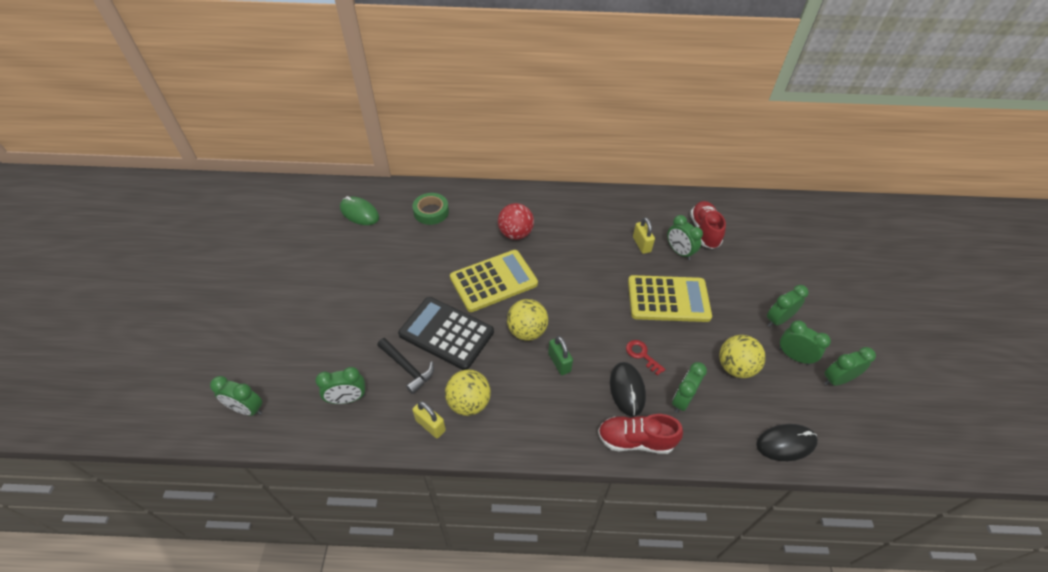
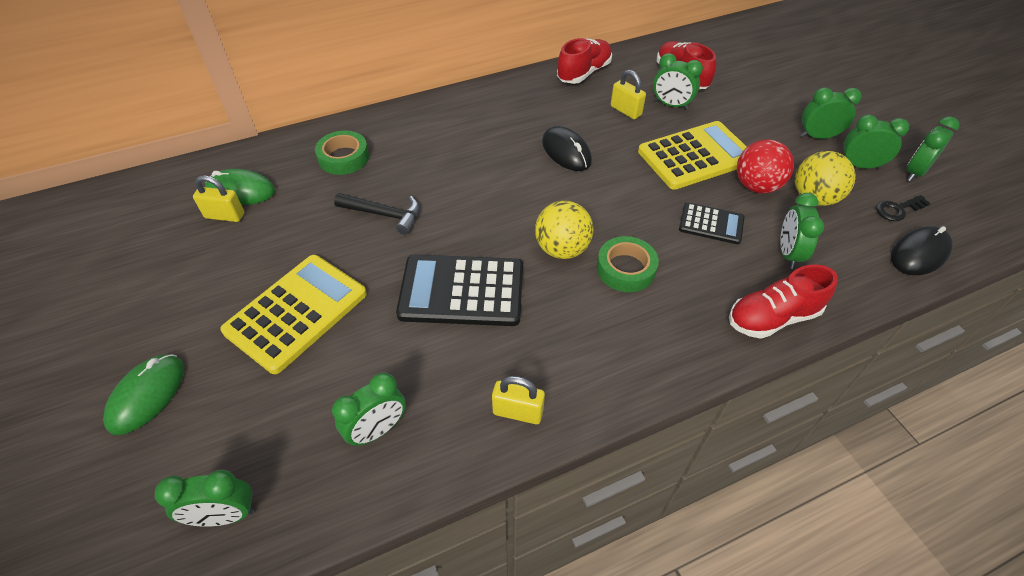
camera: 25 degrees left, 0 degrees up
(245, 323) = (147, 395): none -> green mouse
(342, 226) = (225, 216): none -> yellow padlock
(407, 368) = (437, 354): black hammer -> black hammer (384, 214)
(469, 402) = (549, 362): yellow ball -> none
(493, 281) = (481, 208): yellow calculator -> yellow calculator (296, 312)
(515, 234) = (471, 147): red ball -> red ball (756, 186)
(559, 362) = (626, 269): green padlock -> green tape
(627, 389) = (723, 267): black mouse -> black mouse (566, 151)
(631, 203) = (583, 73): none -> red shoe
(642, 355) = (711, 224): red key -> black calculator
(777, 320) = (818, 136): green clock -> green clock turned 60 degrees clockwise
(796, 403) = (897, 209): none -> black key

